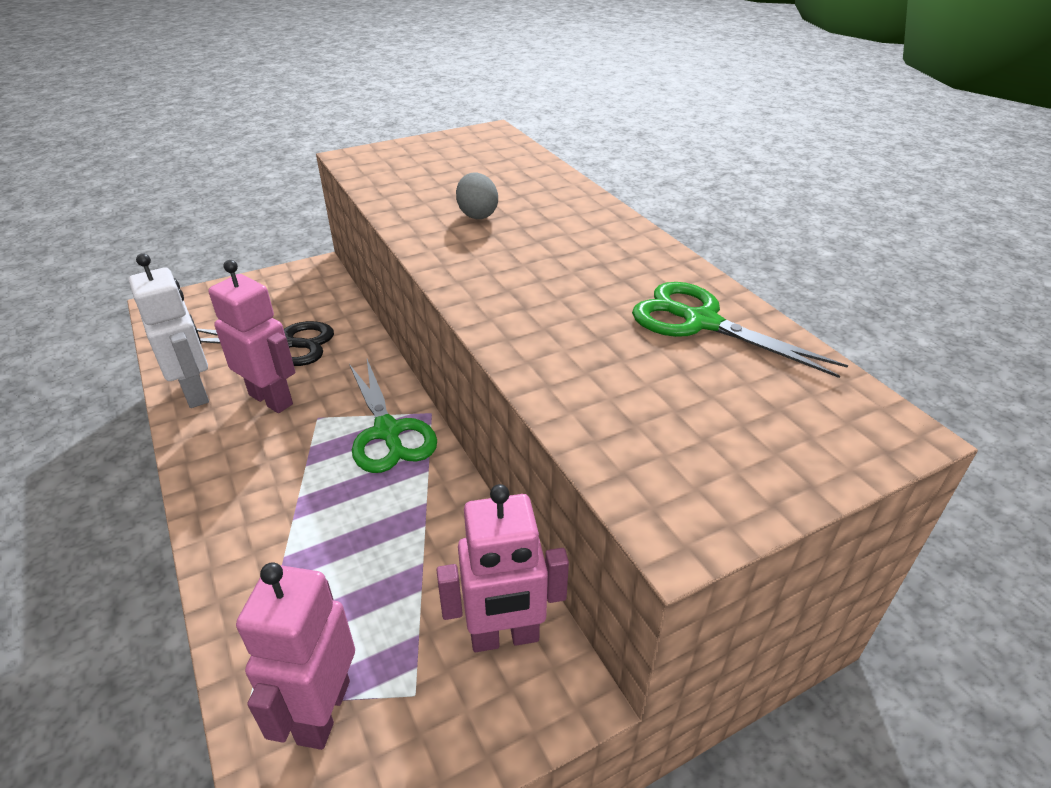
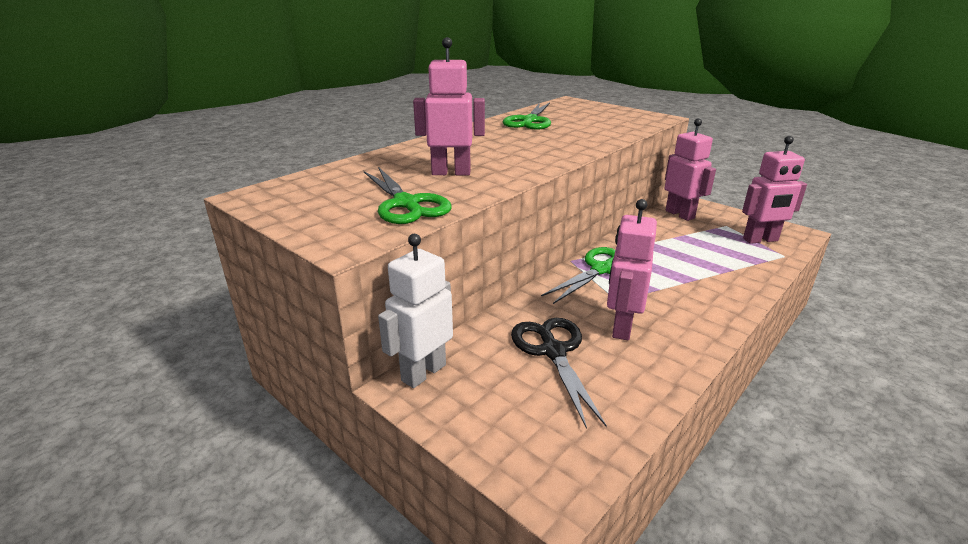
camera: 110 degrees left, 10 degrees down
(196, 392) = (655, 372): white robot -> white robot (423, 372)
(410, 184) = (406, 204): none -> green scissors
(477, 214) = (451, 173): grey egg -> pink robot

